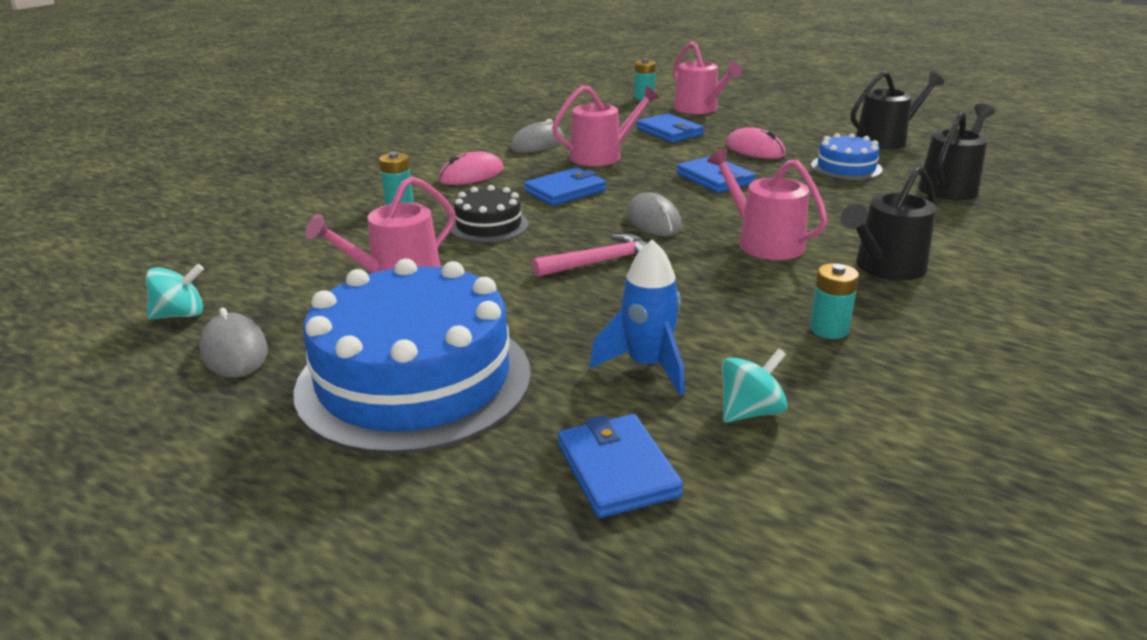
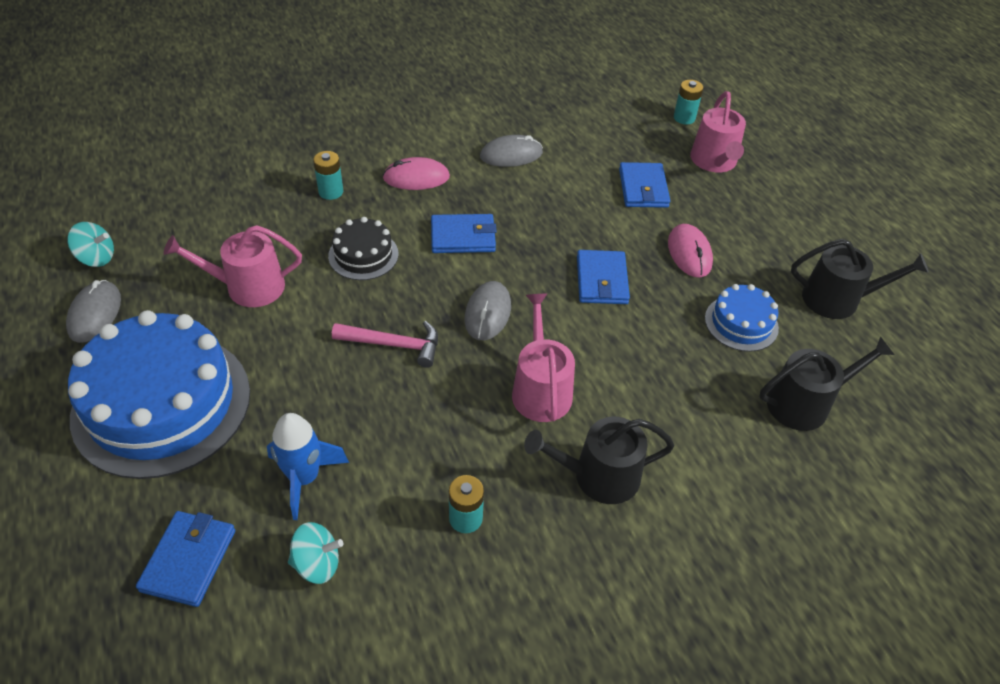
camera: 30 degrees right, 20 degrees up
(602, 156) = (545, 199): pink watering can -> none

